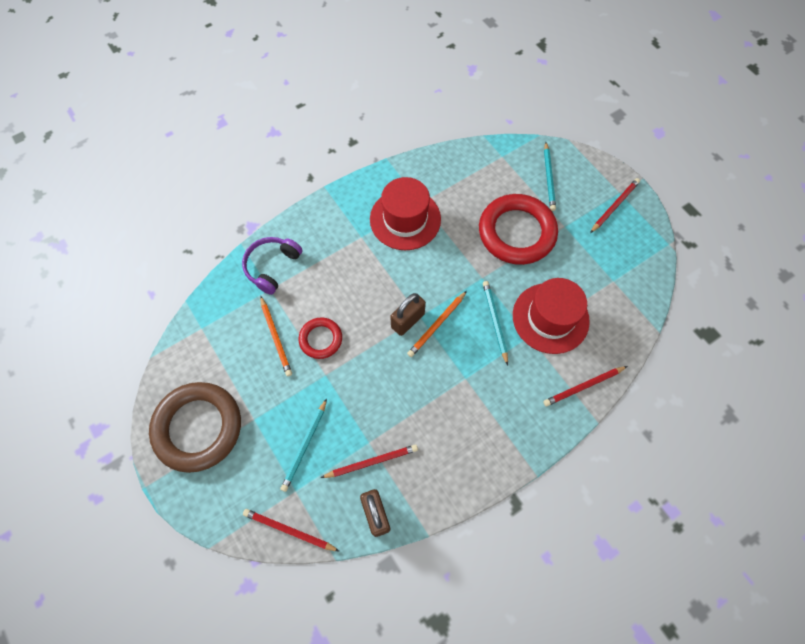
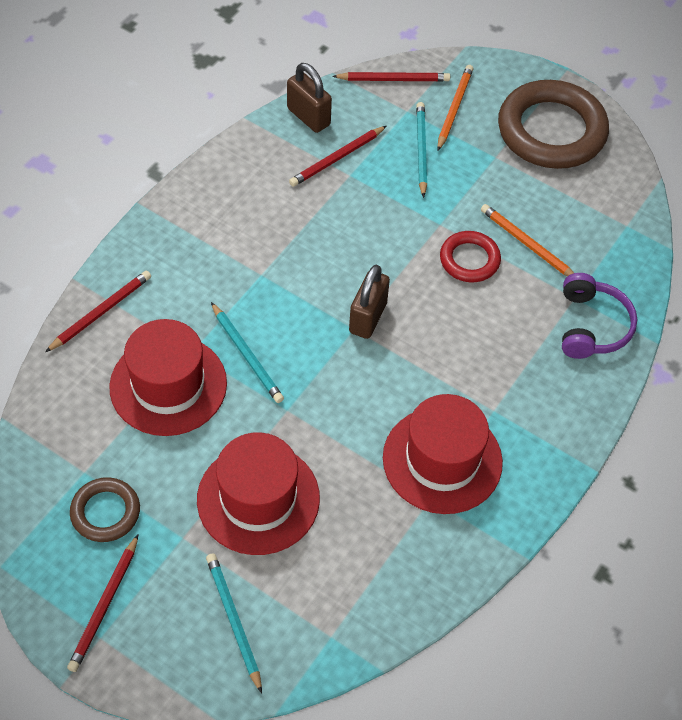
camera: 155 degrees right, 10 degrees down
(437, 325) = (325, 325): orange pencil -> orange pencil (454, 108)
(516, 232) = (258, 499): red ring -> red hat
(605, 253) = (105, 512): none -> brown ring

